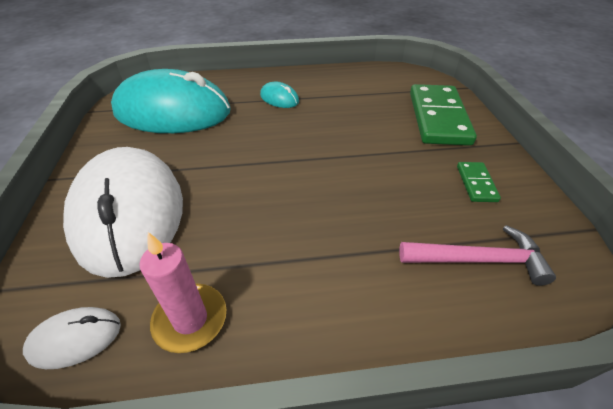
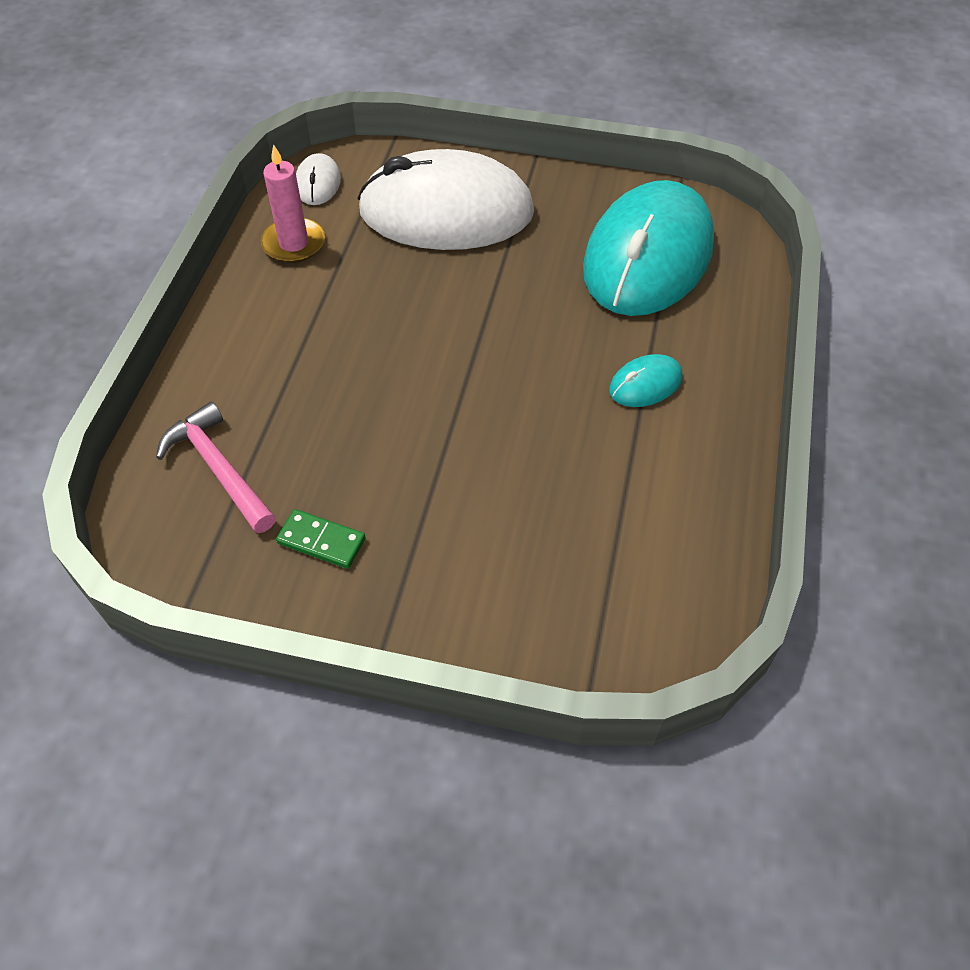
camera: 110 degrees right, 10 degrees up
(438, 118) = (495, 587): green domino -> none
(478, 260) = (218, 469): pink hammer -> pink hammer turned 120 degrees clockwise

